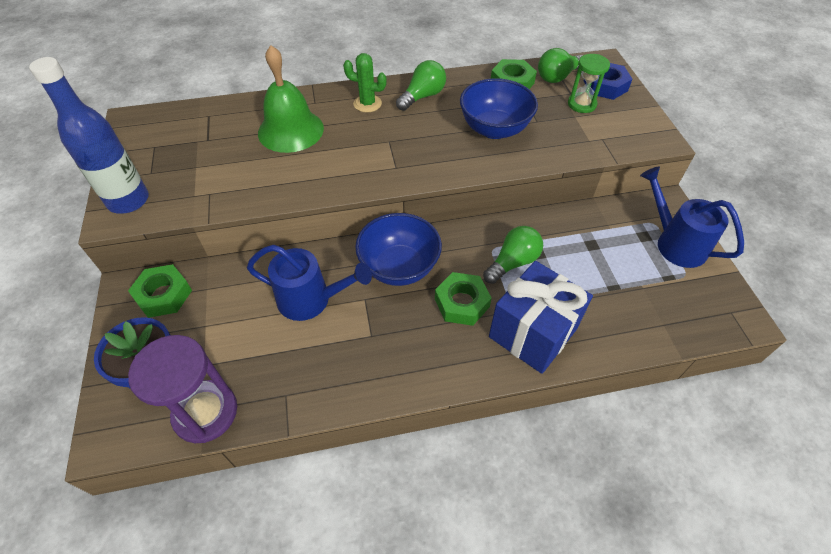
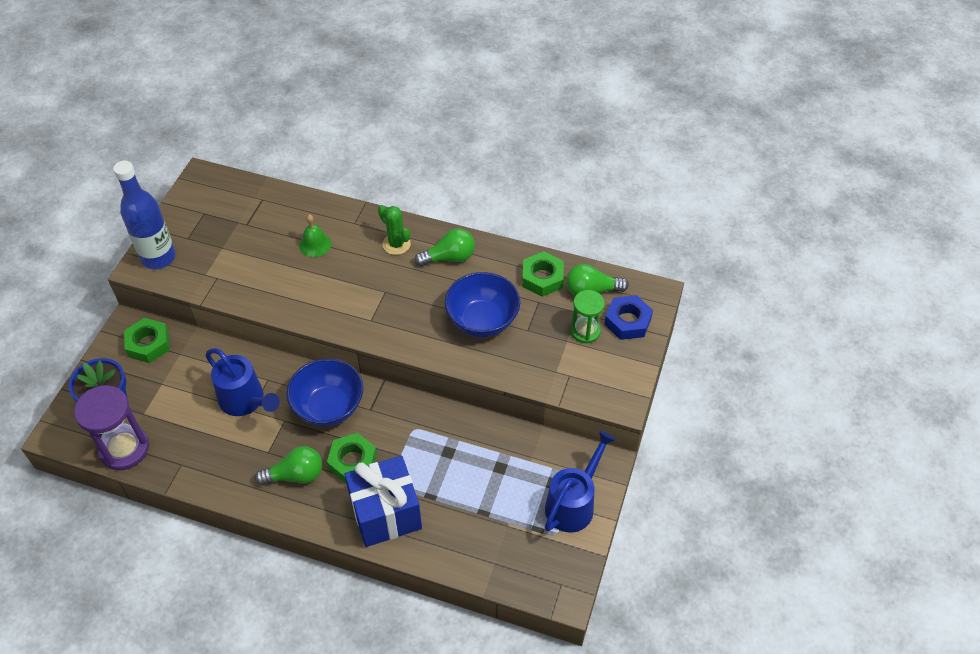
camera: 30 degrees right, 0 degrees up
(290, 130) = (315, 244): green bell -> green bell, size x0.52
(513, 262) = (420, 449): green light bulb -> green light bulb (295, 475)
(674, 243) = (573, 503): blue watering can -> blue watering can turned 45 degrees clockwise

